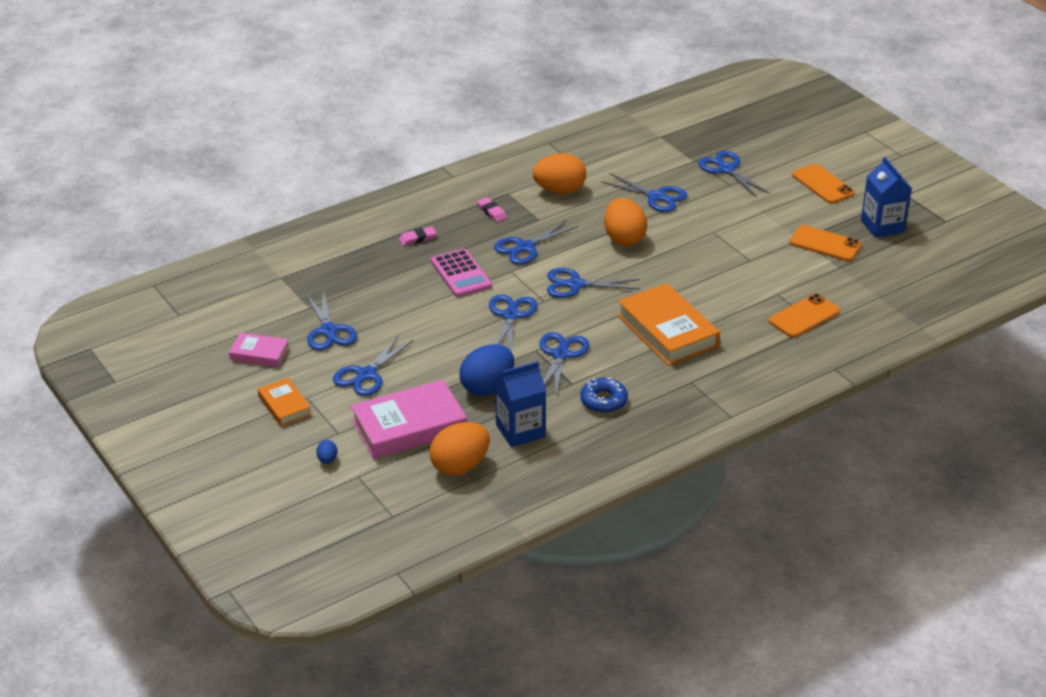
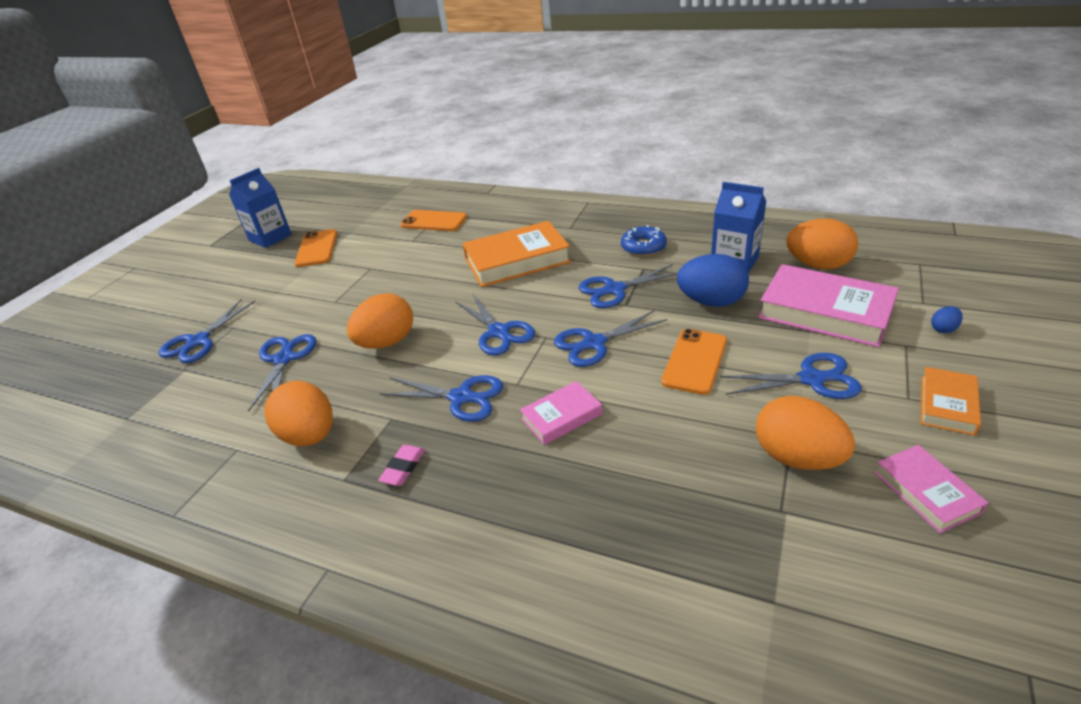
camera: 120 degrees left, 0 degrees up
(329, 331) = (797, 457): blue scissors -> orange egg
(417, 239) = (525, 503): pink eraser -> none
(461, 274) = (561, 417): pink calculator -> pink book
(667, 331) = (517, 260): orange book -> orange book turned 45 degrees clockwise
(823, 184) = (208, 283): orange phone -> orange phone (694, 361)

